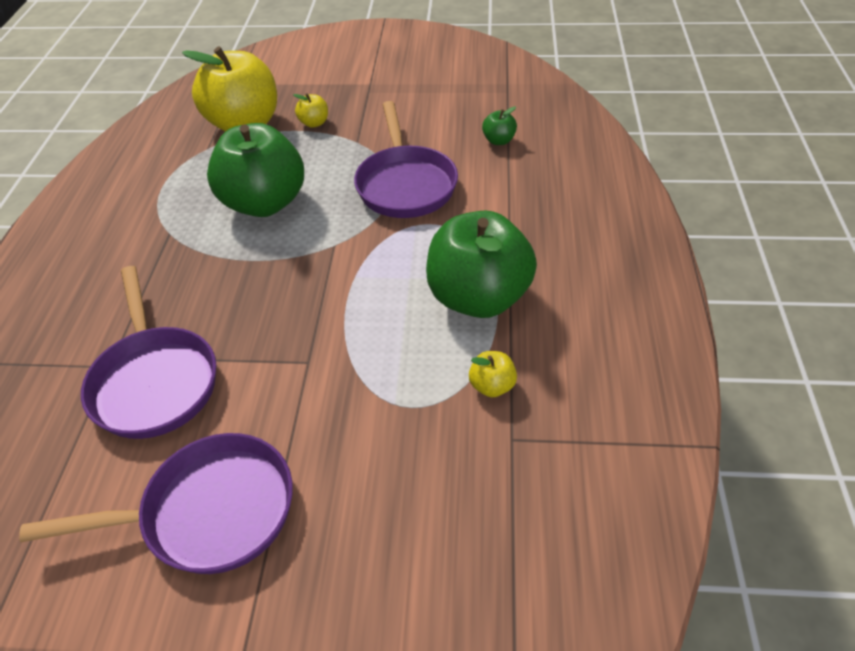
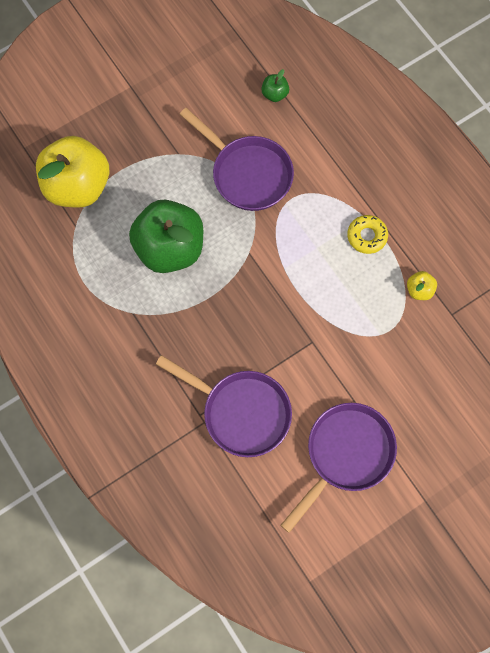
camera: 40 degrees left, 25 degrees up
(314, 123) = (129, 154): yellow apple -> none
(478, 297) = (366, 236): green apple -> yellow donut

